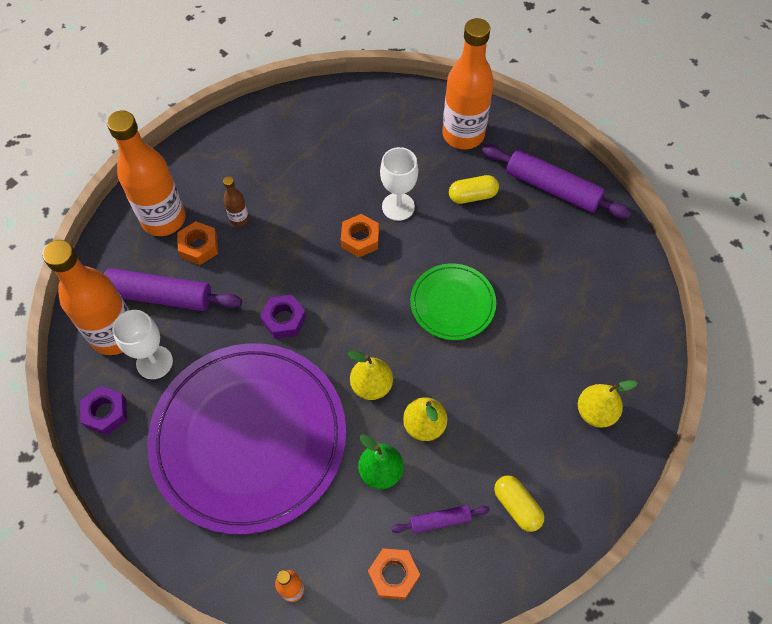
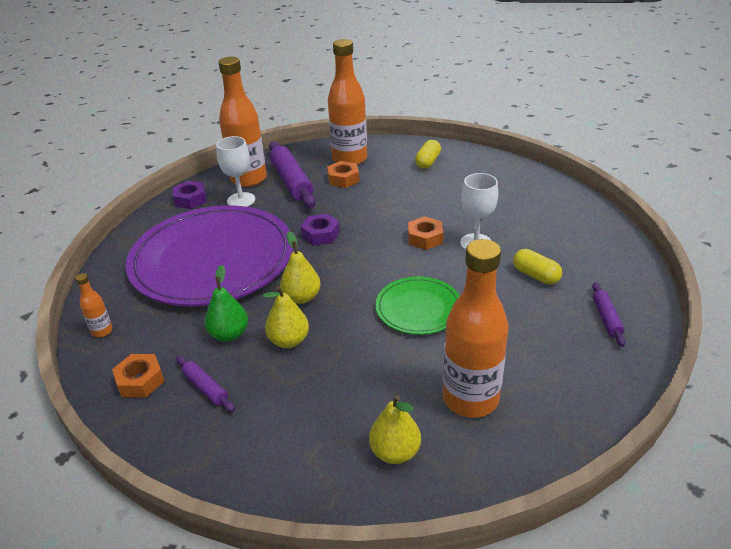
camera: 60 degrees right, 25 degrees down
(239, 219) = (382, 184): brown bottle -> none
(463, 135) = (588, 246): orange bottle -> orange bottle (470, 399)
(517, 506) = (251, 434): yellow capsule -> yellow capsule (428, 162)
(552, 188) = (606, 318): purple rolling pin -> purple rolling pin, size x0.51

